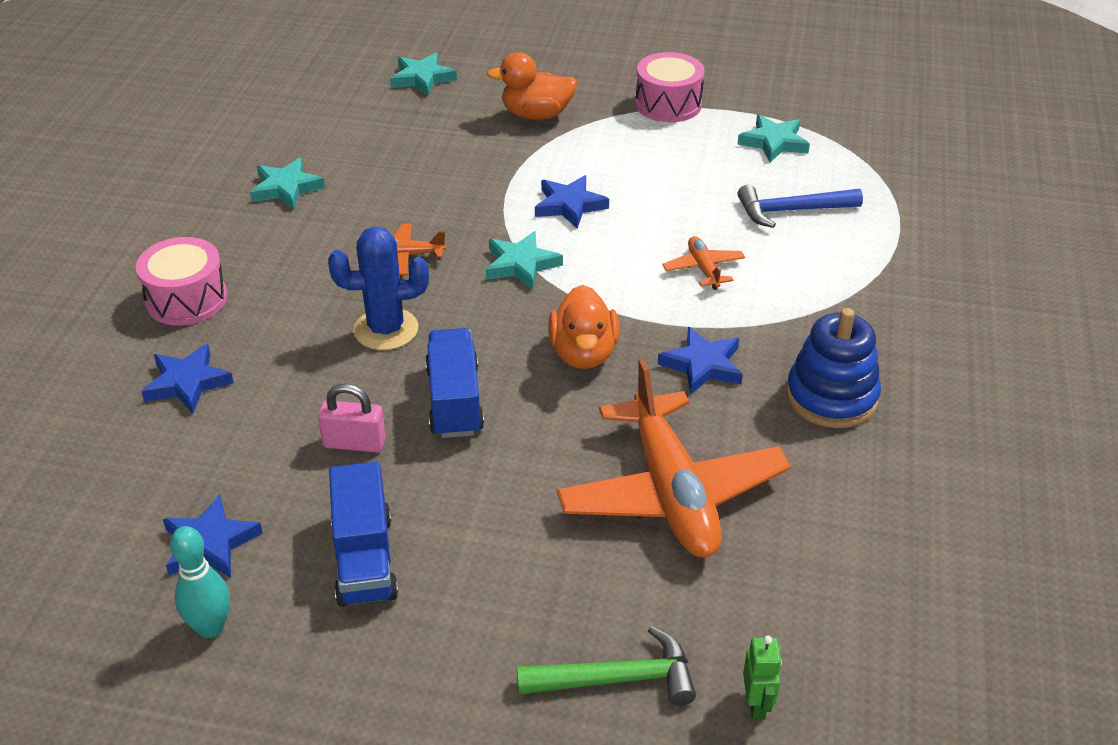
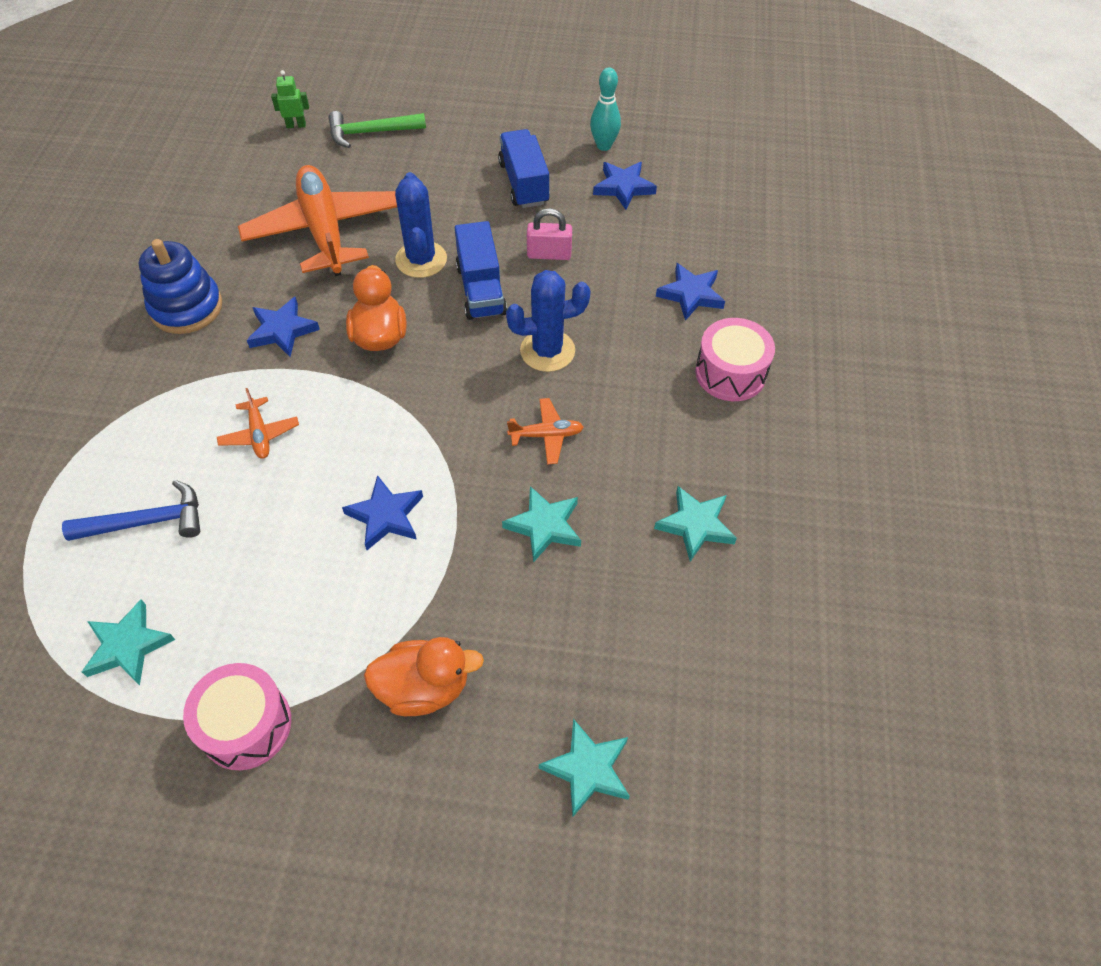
camera: 175 degrees right, 15 degrees up
(521, 264) = (434, 430): turquoise star -> turquoise star (544, 526)
(531, 444) = (421, 260): none -> blue cactus
(757, 705) = (296, 125): green robot -> green robot turned 90 degrees clockwise

